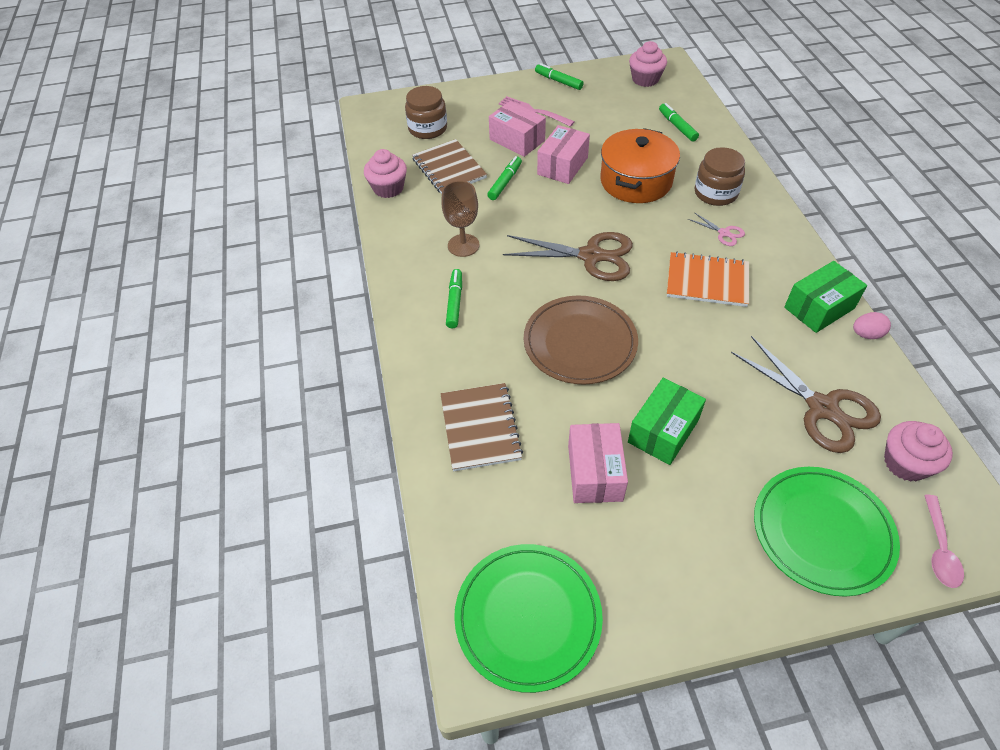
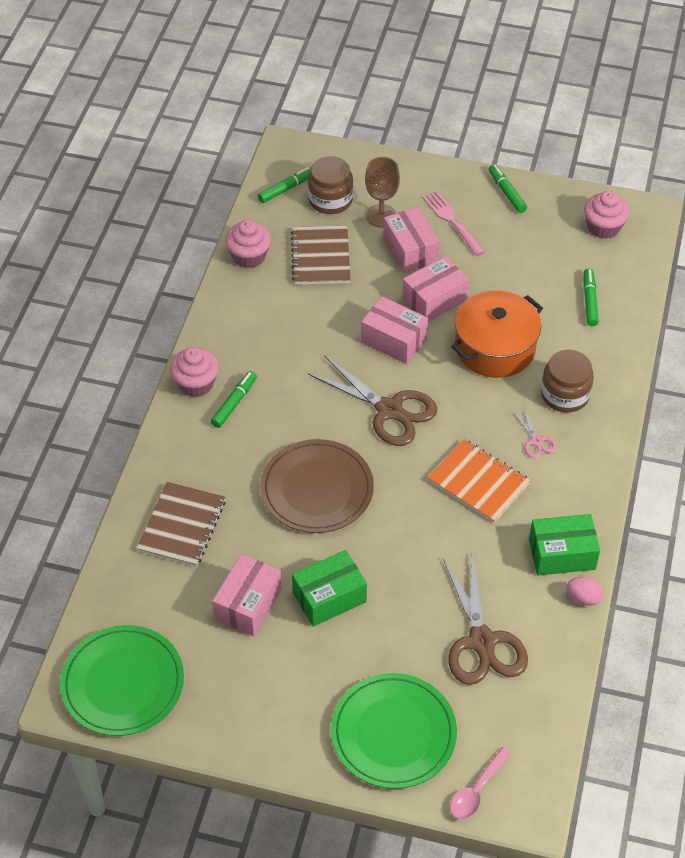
camera: 25 degrees right, 0 degrees up
(463, 245) = (279, 348): brown goblet -> brown goblet (381, 216)
(505, 182) = (364, 295): green marker -> green marker (286, 189)
(553, 205) = (393, 340): none -> pink box
(905, 463) = (512, 717): pink cupcake -> pink cupcake (196, 383)

